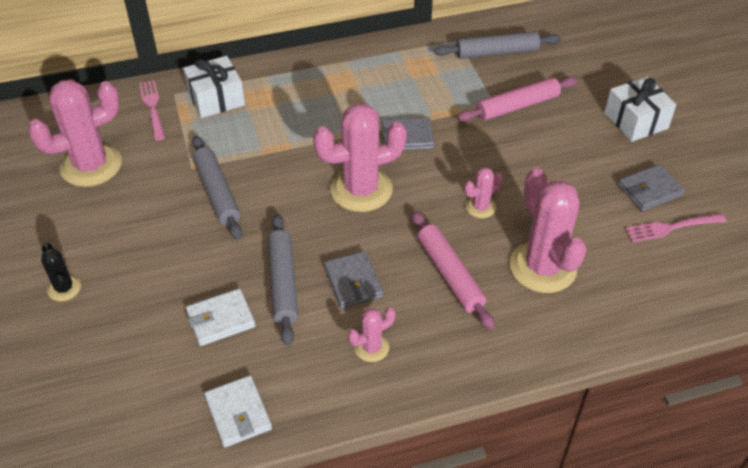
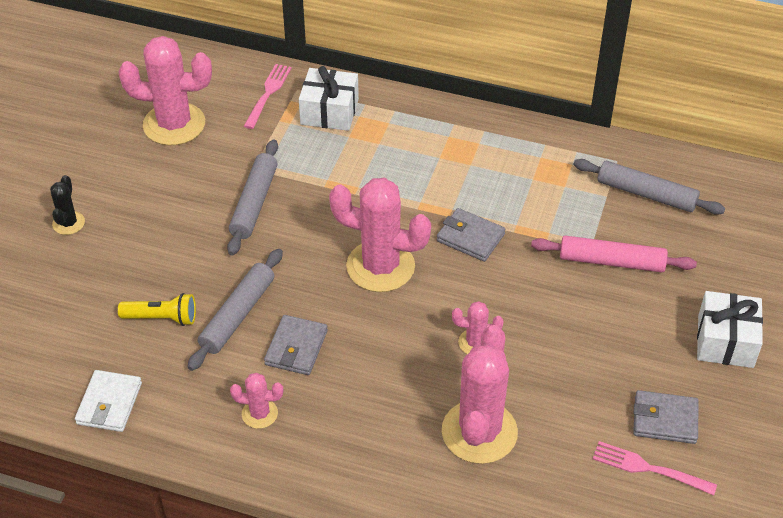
camera: 35 degrees right, 0 degrees up
(221, 320) = (162, 318): white wallet -> yellow flashlight
(450, 274) = (387, 389): pink rolling pin -> none

